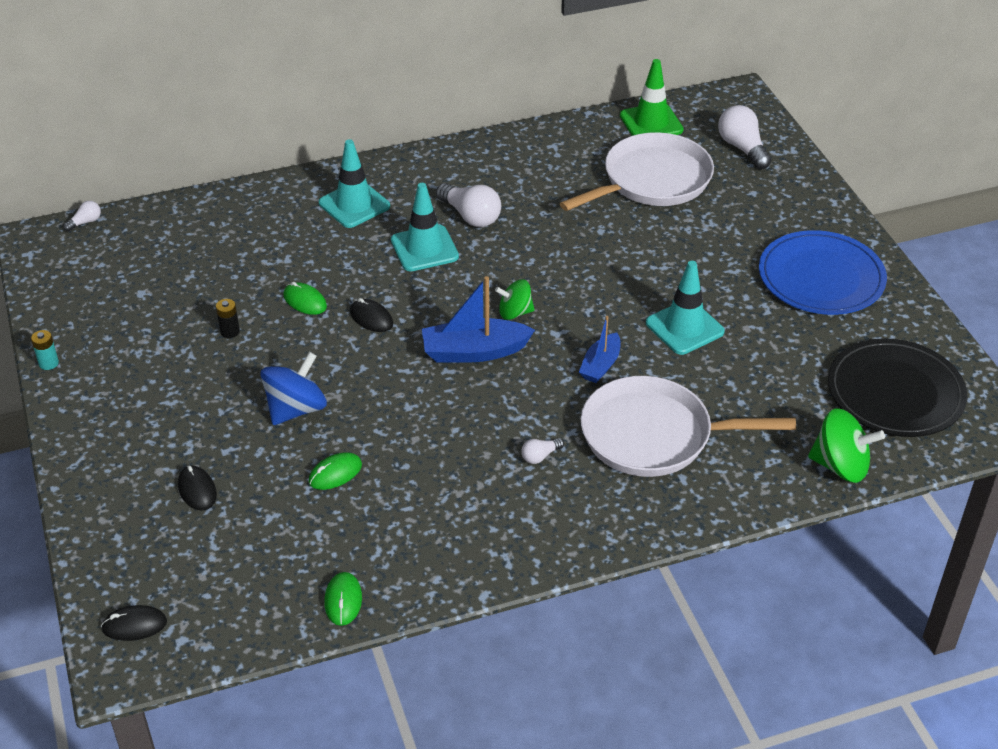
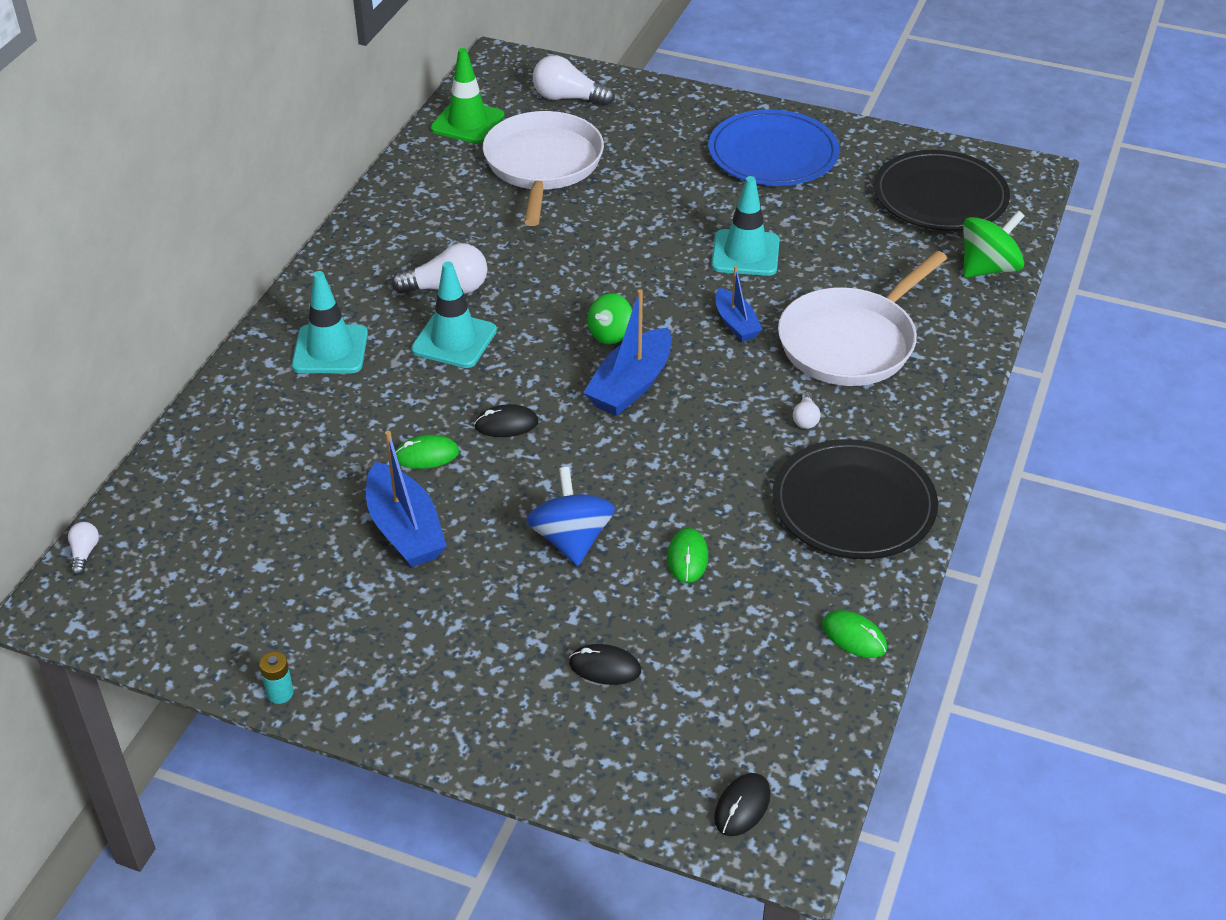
camera: 50 degrees left, 0 degrees up
(230, 331) = (405, 529): black battery -> blue boat
(477, 530) = (853, 504): none -> black plate

